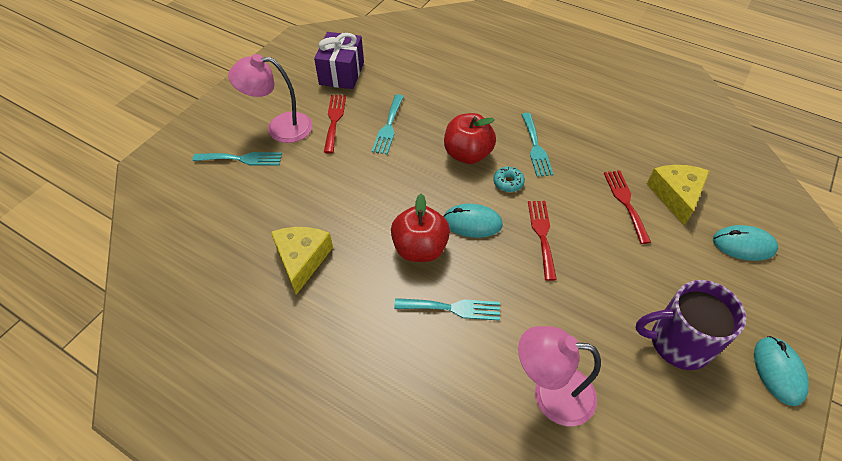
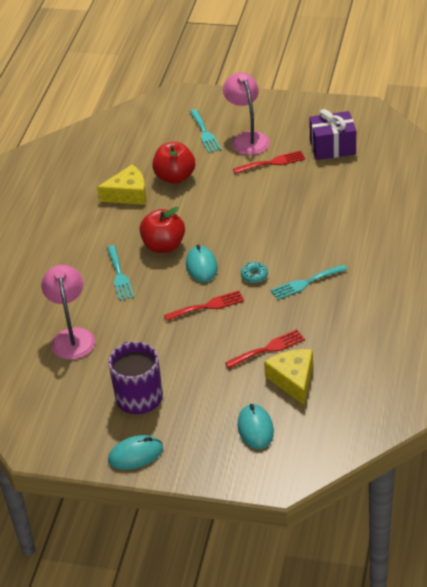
camera: 75 degrees right, 10 degrees down
(388, 127) = (282, 193): turquoise fork -> none
(467, 154) = (274, 245): red apple -> red apple (175, 177)
(676, 196) = (293, 380): yellow cheese -> yellow cheese turned 90 degrees counterclockwise

